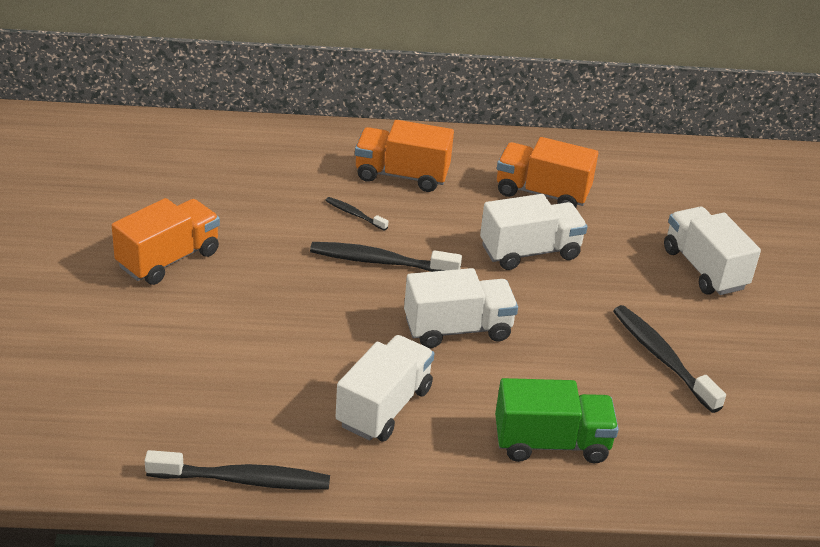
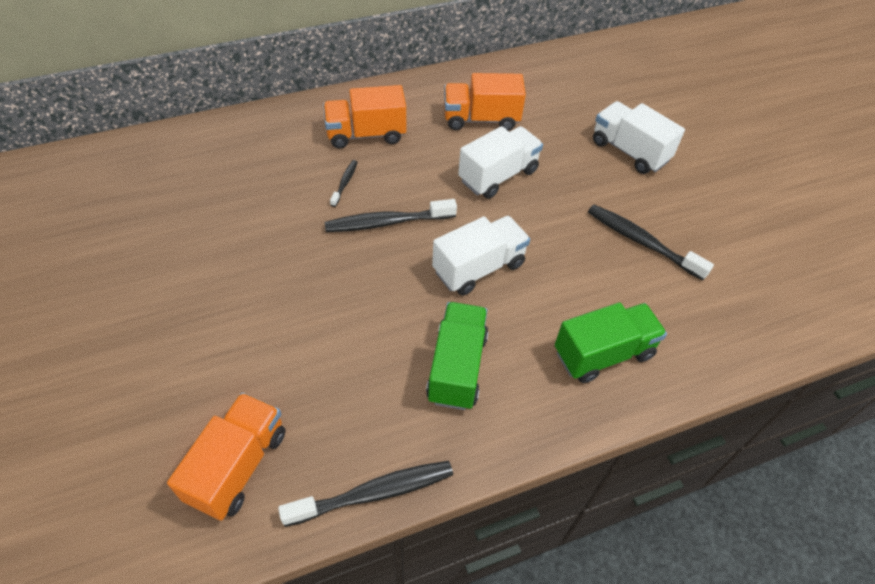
camera: 20 degrees left, 15 degrees up
(168, 259) = (205, 278): orange truck -> orange truck (238, 465)
(354, 214) = (345, 183): black toothbrush -> black toothbrush turned 90 degrees clockwise
(384, 407) = (457, 367): white truck -> green truck

